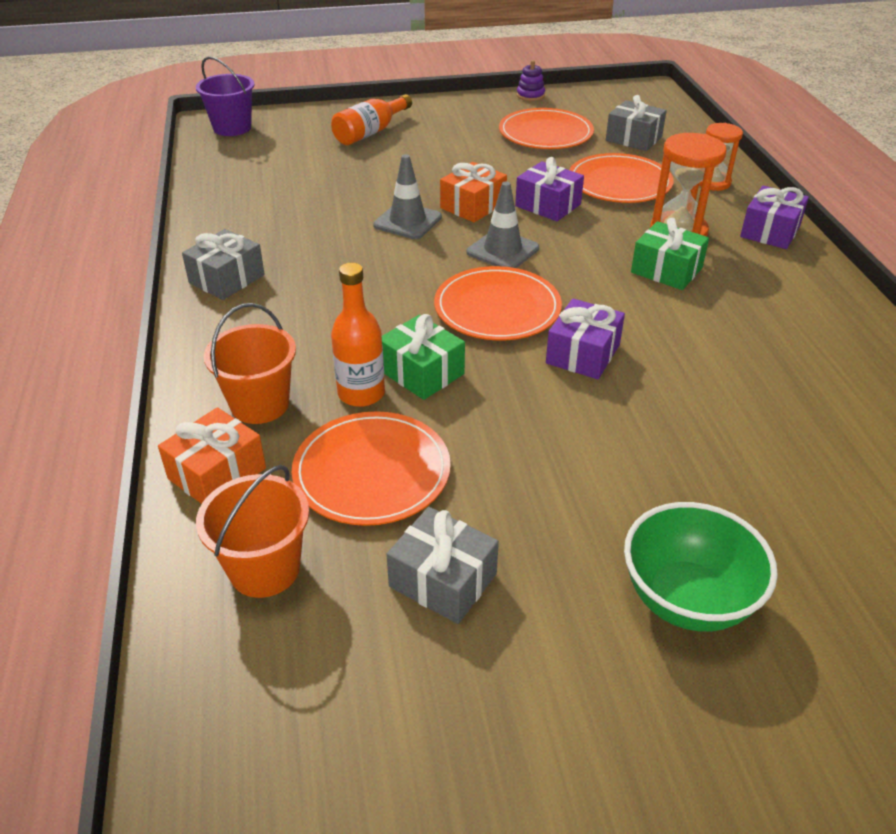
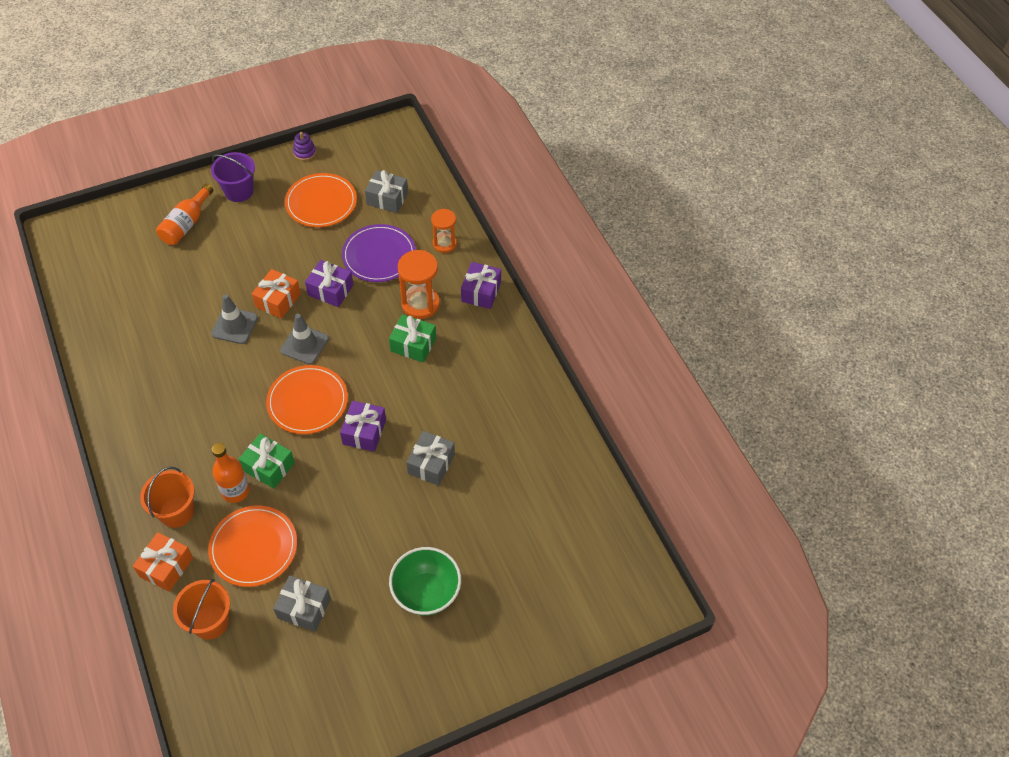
camera: 15 degrees left, 15 degrees up
(227, 279) = (123, 408): grey gift -> grey gift (431, 464)
(232, 128) = (75, 236): purple bucket -> purple bucket (239, 191)
(619, 183) = (379, 255): orange plate -> purple plate

